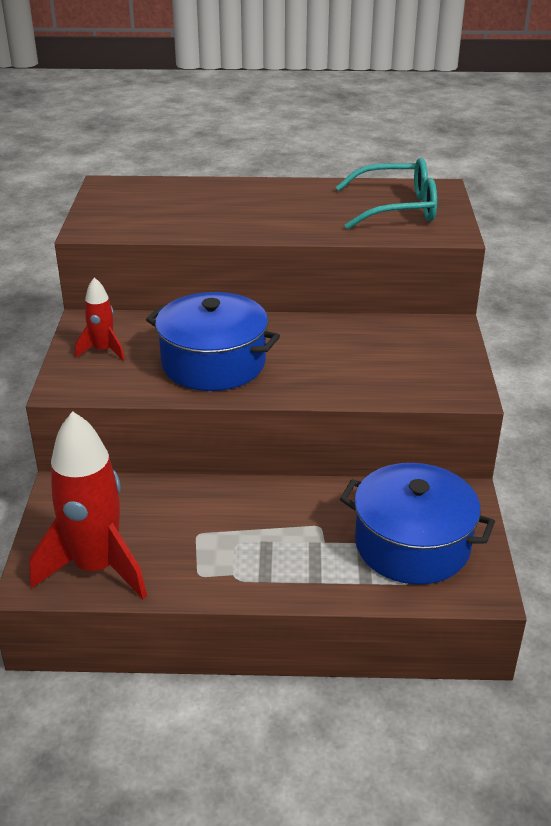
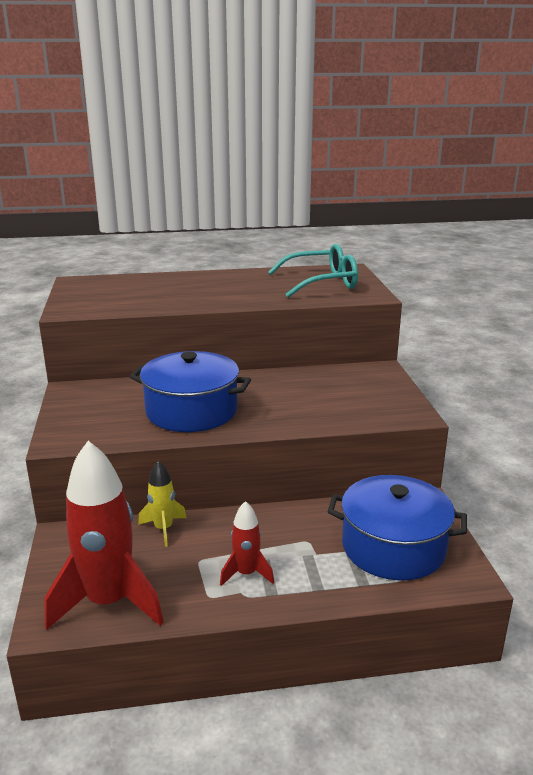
camera: 10 degrees left, 10 degrees down
(103, 350) = (90, 410): red rocket -> red rocket (246, 573)
(168, 493) = (163, 529): none -> yellow rocket

